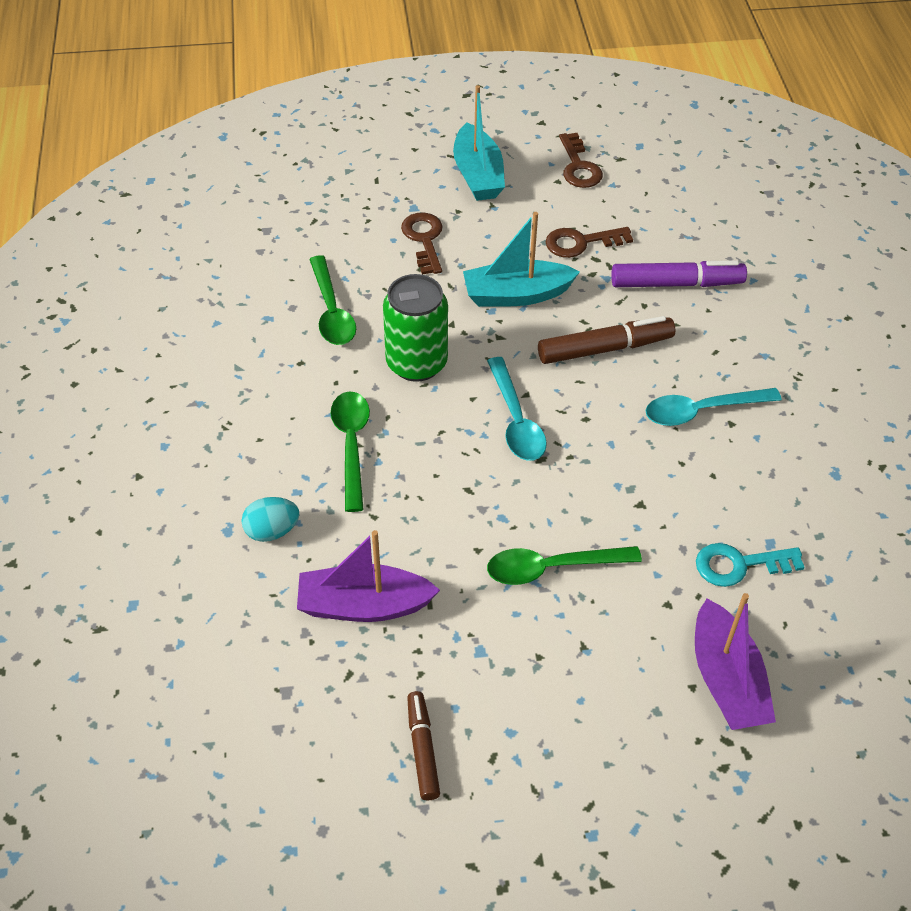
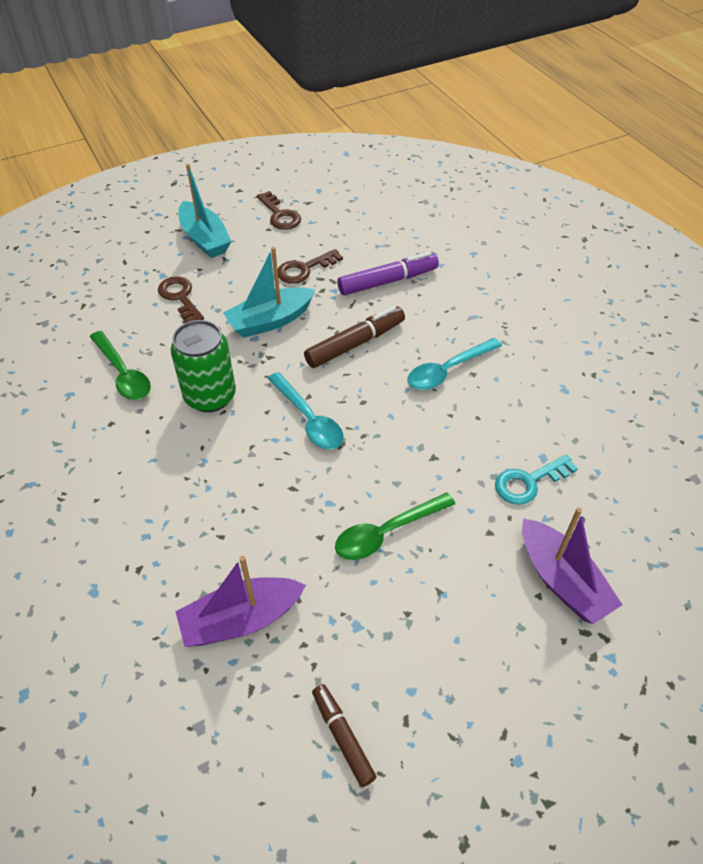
camera: 20 degrees left, 0 degrees up
(272, 531) = (135, 579): turquoise egg -> none
(351, 445) = (179, 480): green spoon -> none

